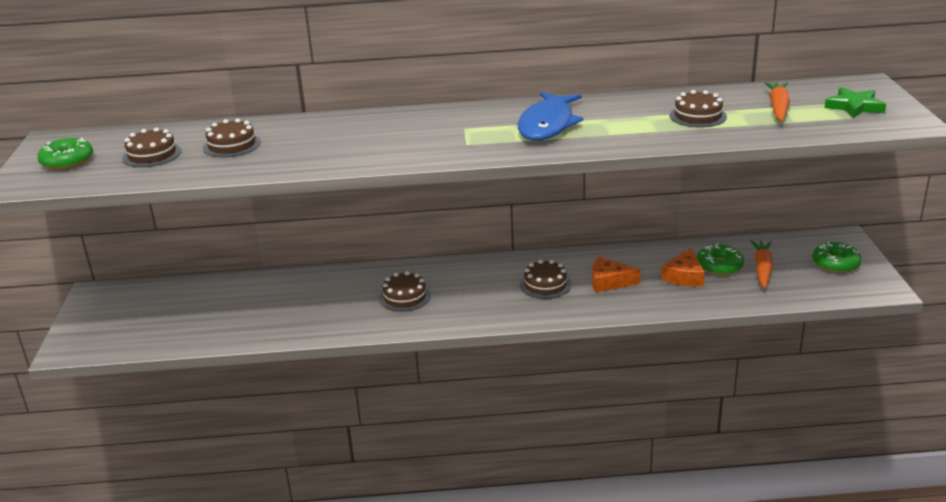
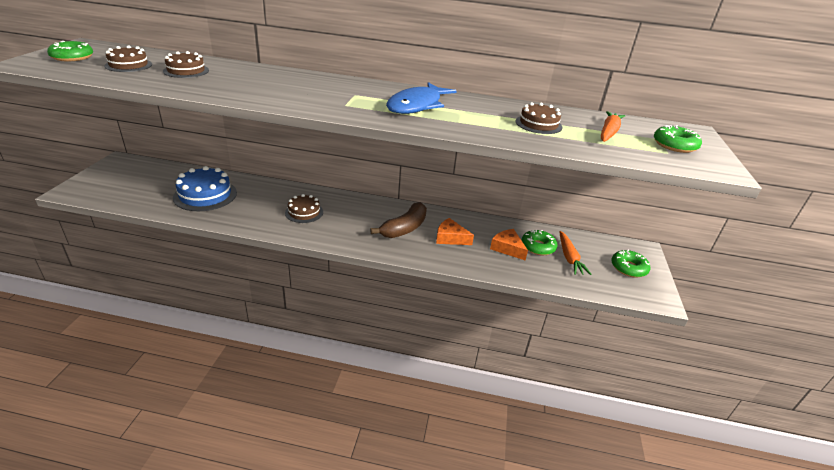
camera: 10 degrees right, 5 degrees up
(257, 308) = (205, 195): none -> blue cake
(545, 284) = (404, 228): brown cake -> brown banana
(684, 276) = (507, 248): orange cheese -> orange cheese turned 105 degrees clockwise
(762, 269) = (569, 258): orange carrot -> orange carrot turned 150 degrees clockwise
(854, 107) = (674, 145): green star -> green donut

